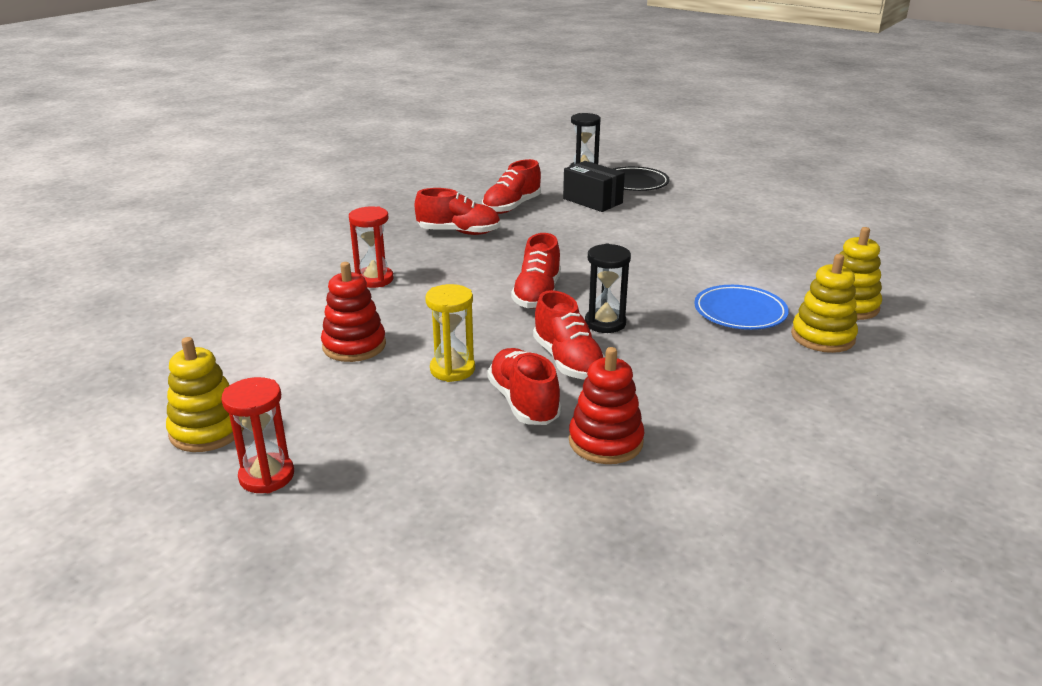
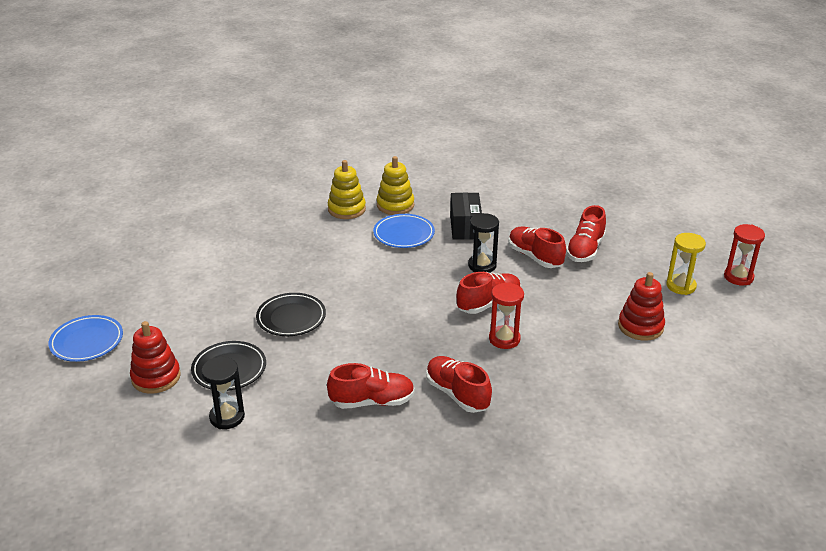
camera: 135 degrees left, 5 degrees up
(207, 430) = (758, 314): yellow stacking toy -> none
(374, 279) = (577, 377): red hourglass -> red hourglass (504, 339)
(452, 369) = (600, 283): yellow hourglass -> yellow hourglass (681, 286)
(568, 361) = (535, 257): red shoe -> red shoe turned 60 degrees counterclockwise
(592, 201) = (302, 368): black box -> black box (465, 227)
(605, 441) = (572, 219): red stacking toy -> red stacking toy (156, 377)
(666, 217) = (291, 318): none -> black plate
(745, 159) = (87, 342): none -> blue plate

